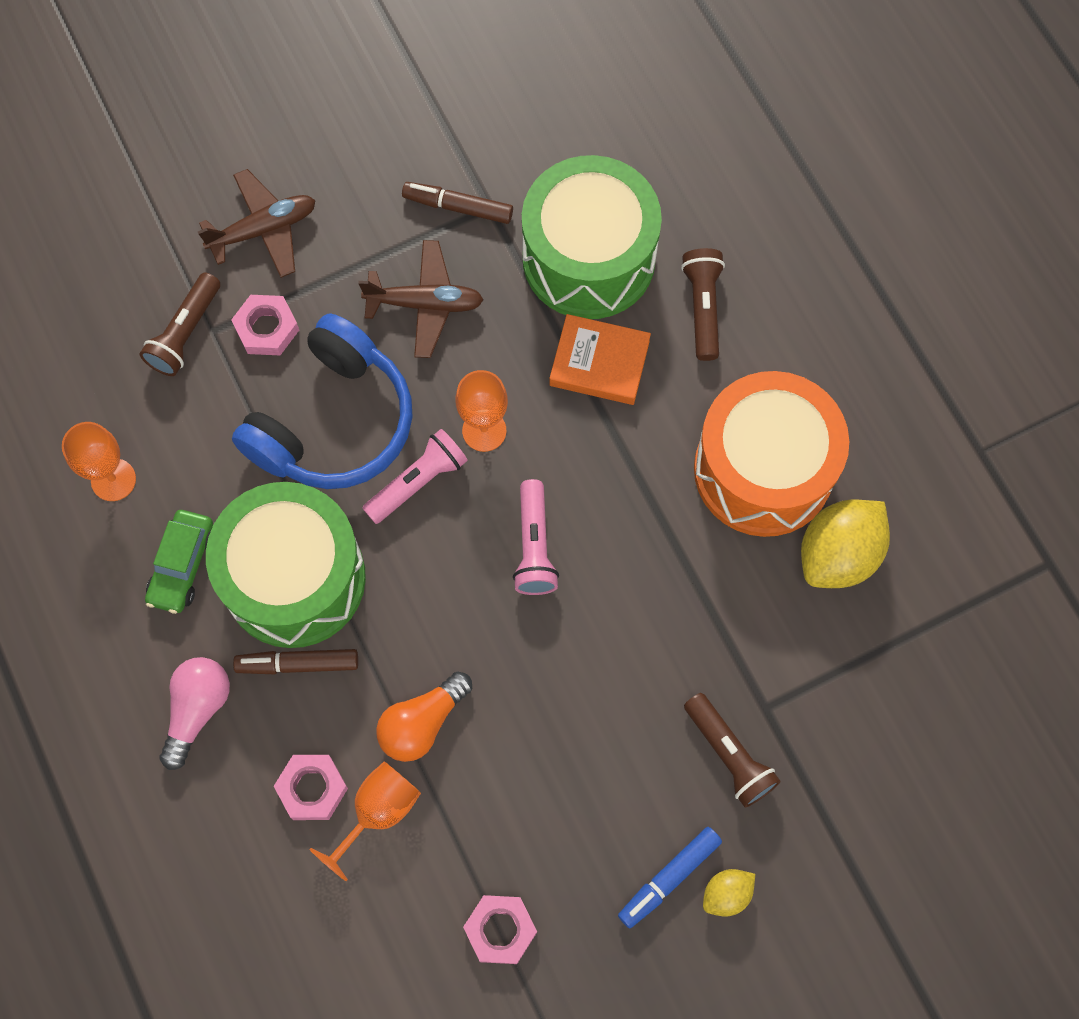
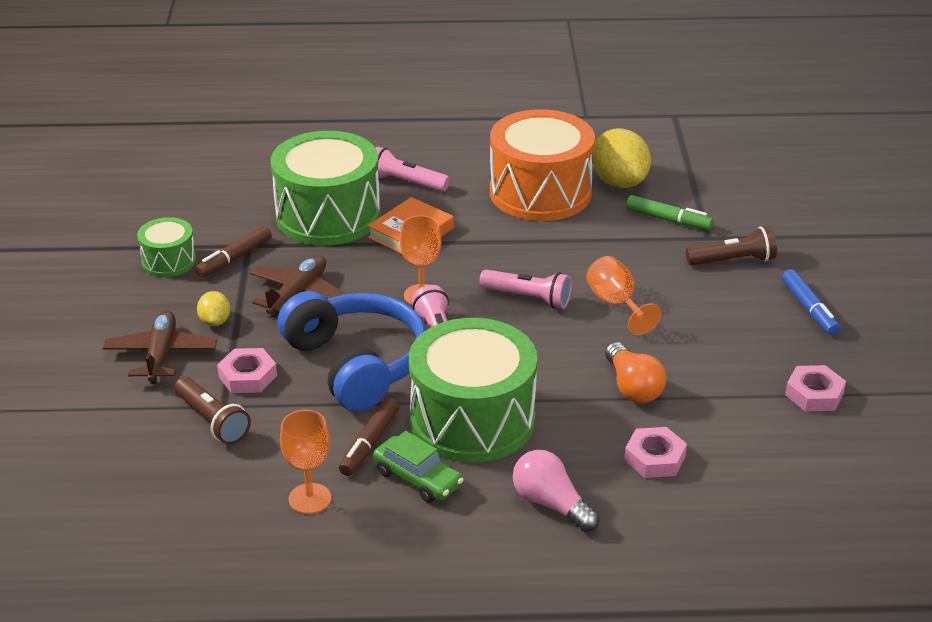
camera: 65 degrees left, 35 degrees down
(298, 664) = (546, 437): brown marker -> brown marker (369, 443)
(377, 812) = (692, 429): orange goblet -> orange goblet (616, 304)
(421, 146) = (169, 261): none -> green drum
(702, 308) = (406, 182): brown flashlight -> pink flashlight
(726, 894) = (831, 289): yellow lemon -> yellow lemon (215, 321)
(781, 645) = (668, 220): none -> green marker

